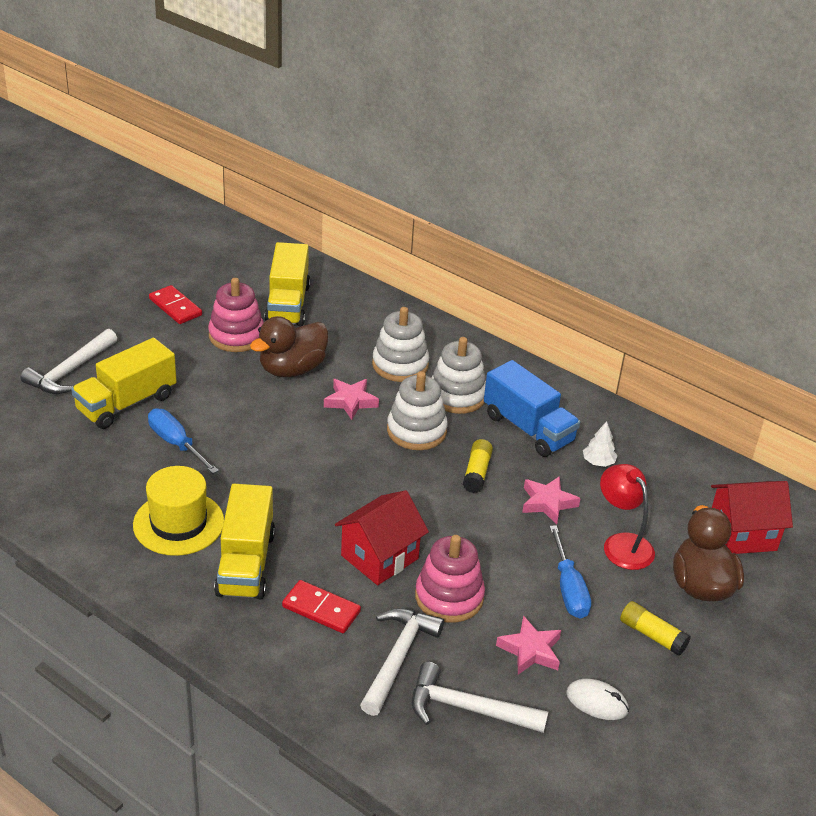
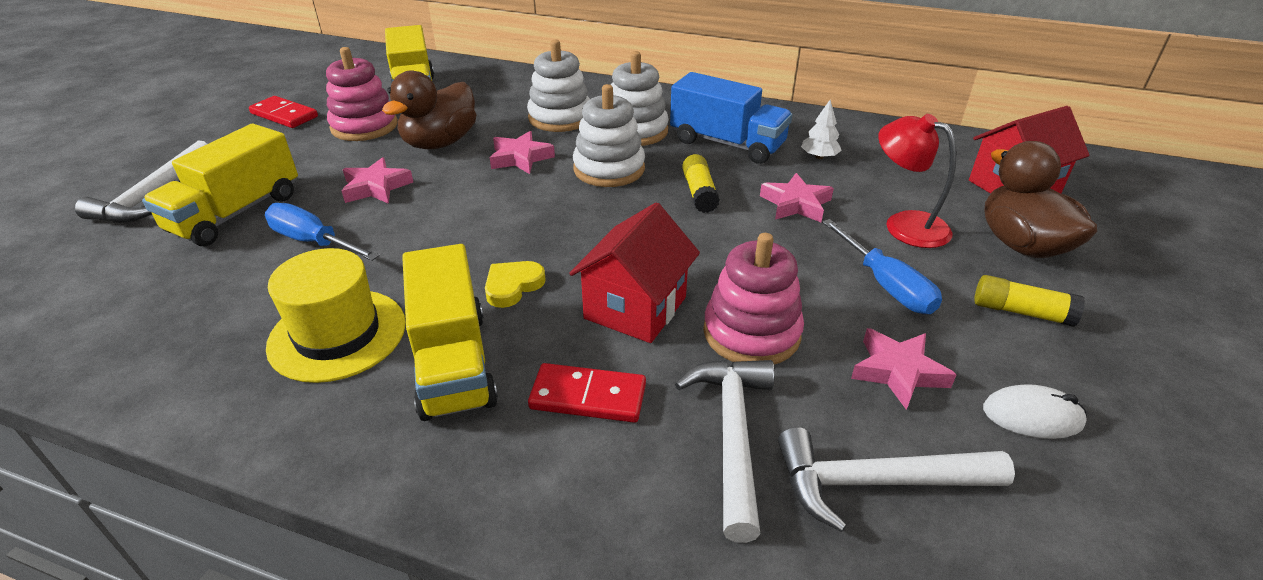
camera: 15 degrees left, 0 degrees up
(231, 404) = (376, 187): none -> pink star
(303, 517) = (513, 286): none -> yellow heart

